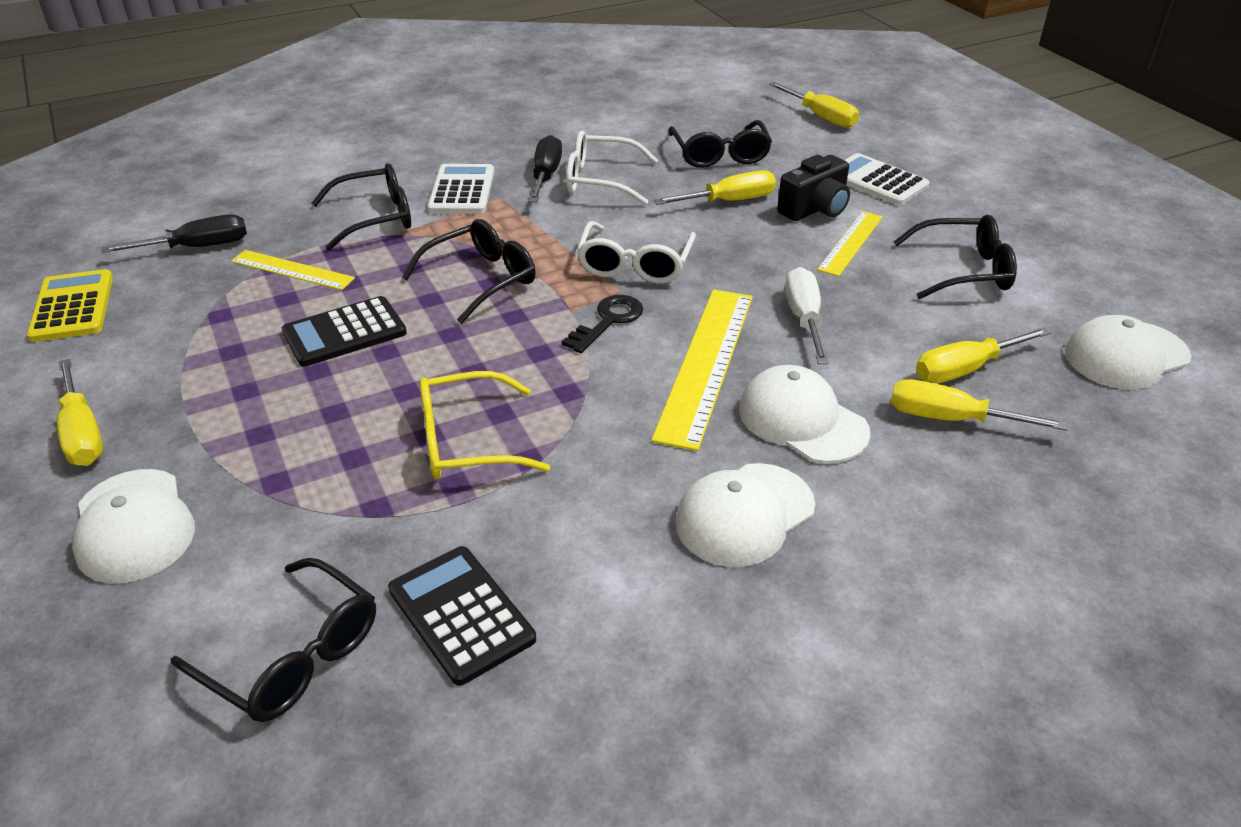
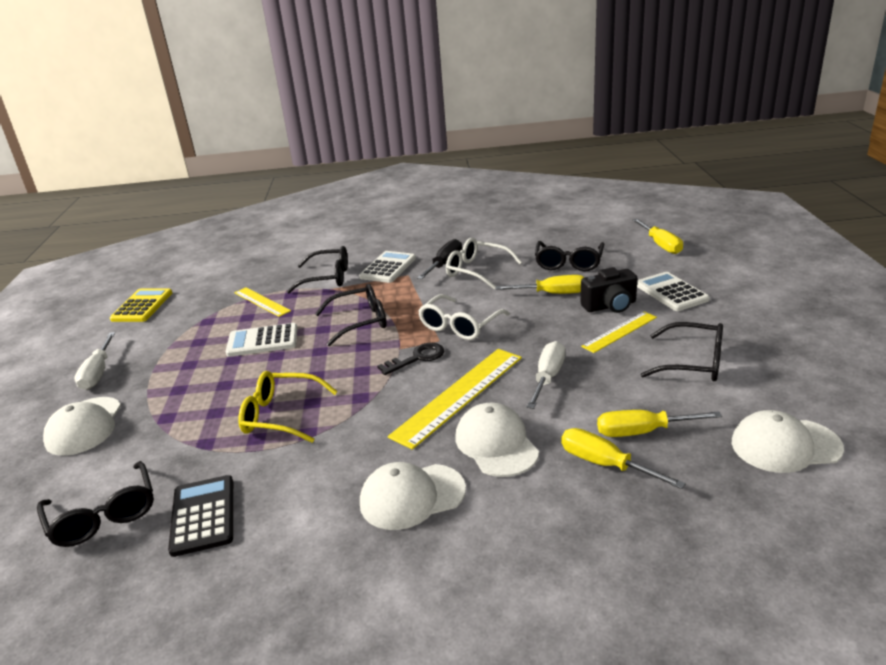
camera: 25 degrees right, 10 degrees down
(82, 433) = (98, 373): yellow screwdriver -> white screwdriver
(197, 247) = (223, 283): black screwdriver -> none
(344, 333) = (262, 341): black calculator -> white calculator

